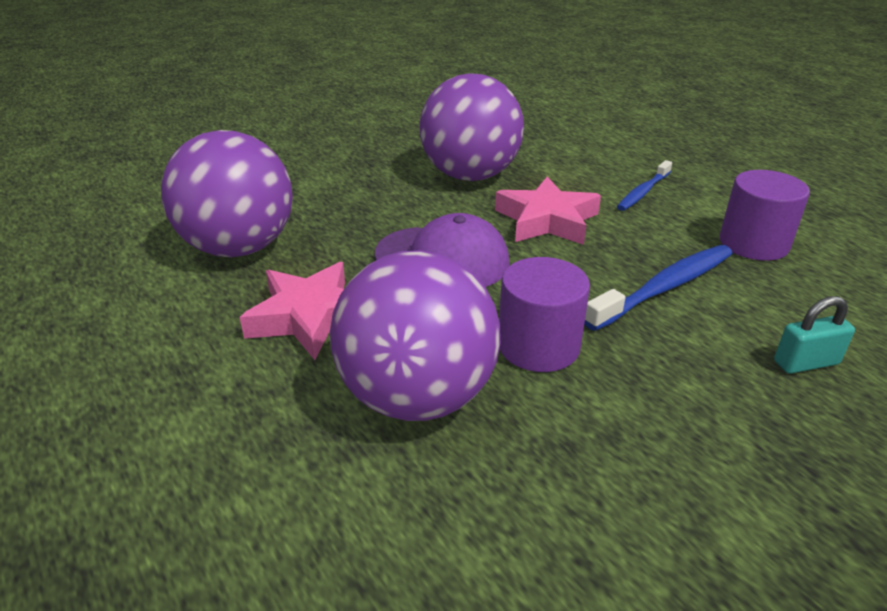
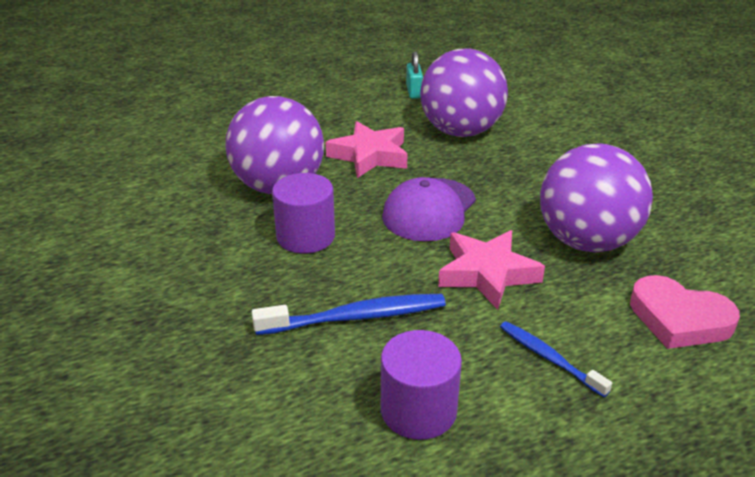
camera: 100 degrees right, 0 degrees up
(559, 146) = (679, 319): none -> pink heart
(664, 287) = (356, 317): blue toothbrush -> blue toothbrush turned 75 degrees counterclockwise
(806, 363) = (228, 364): turquoise padlock -> turquoise padlock (414, 92)

